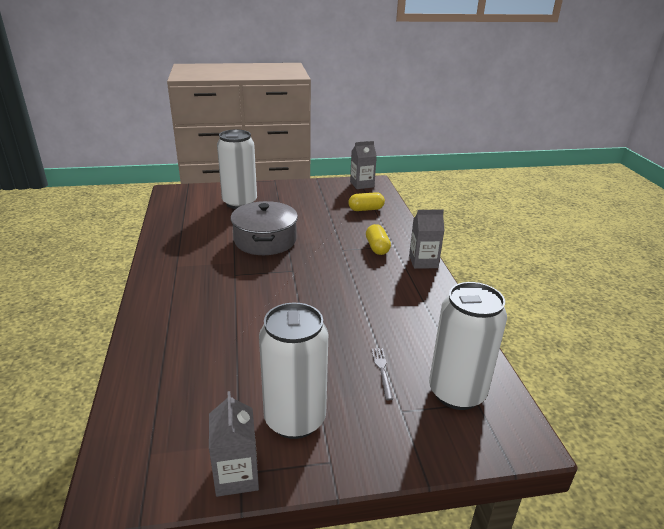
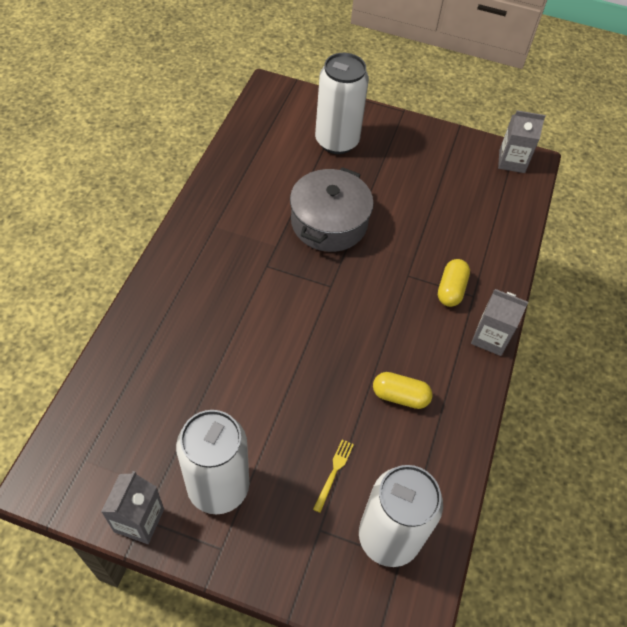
camera: 25 degrees right, 25 degrees up
(366, 209) = (484, 214): yellow capsule -> yellow capsule (400, 396)
(382, 371) = (333, 472): grey fork -> yellow fork

